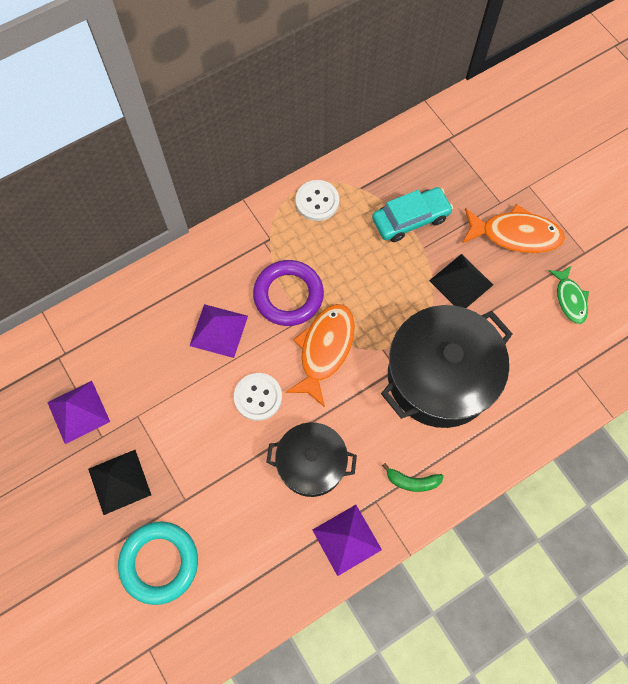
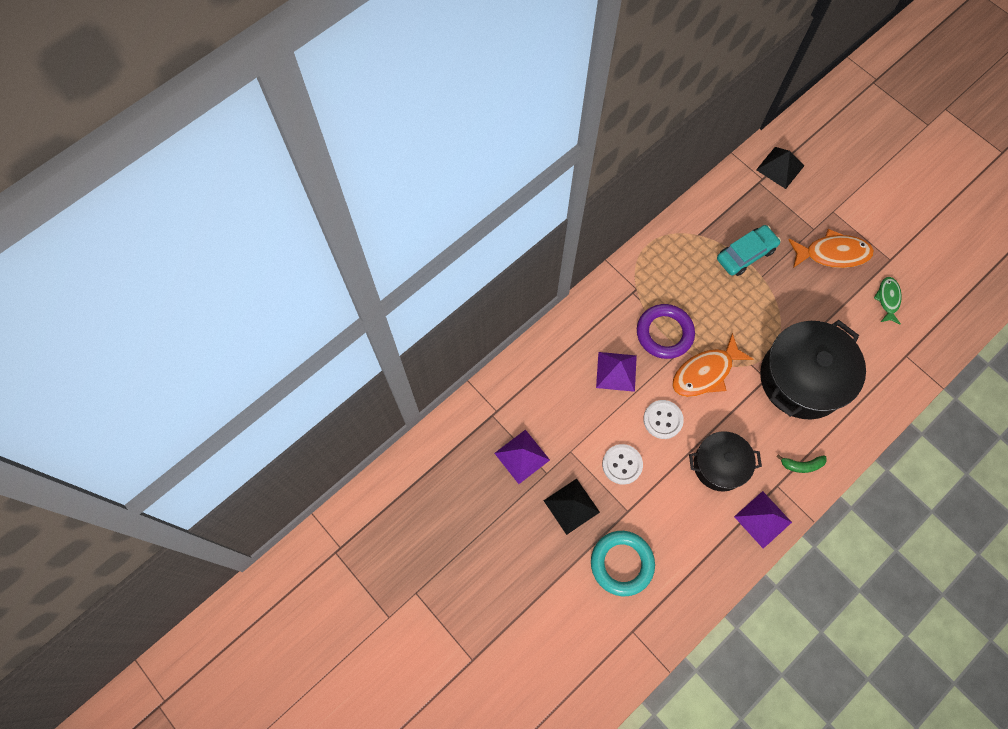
camera: 10 degrees left, 0 degrees up
(317, 201) = (666, 251): white button -> white button (622, 464)
(324, 350) = (705, 373): orange fish -> orange fish turned 135 degrees counterclockwise
(461, 282) = (799, 300): black pyramid -> black pyramid (780, 167)
(570, 299) = (887, 299): green fish -> green fish turned 150 degrees counterclockwise

